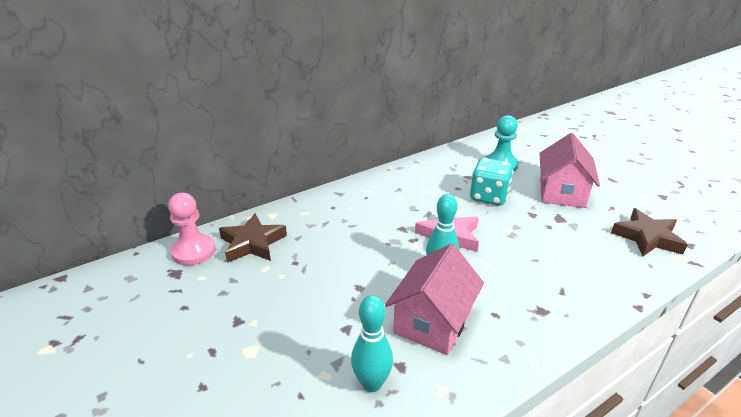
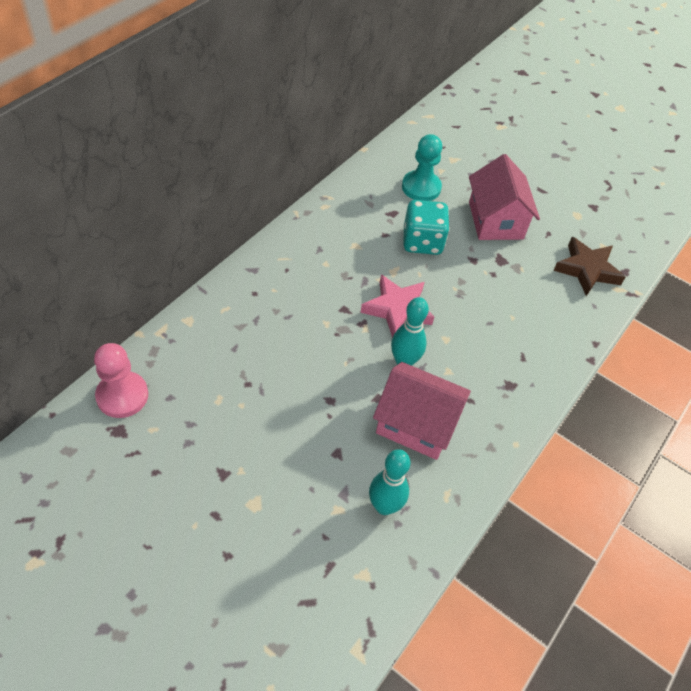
camera: 25 degrees left, 20 degrees up
(252, 243) = (186, 368): brown star -> none
(433, 322) = (416, 424): pink house -> pink house turned 75 degrees counterclockwise

